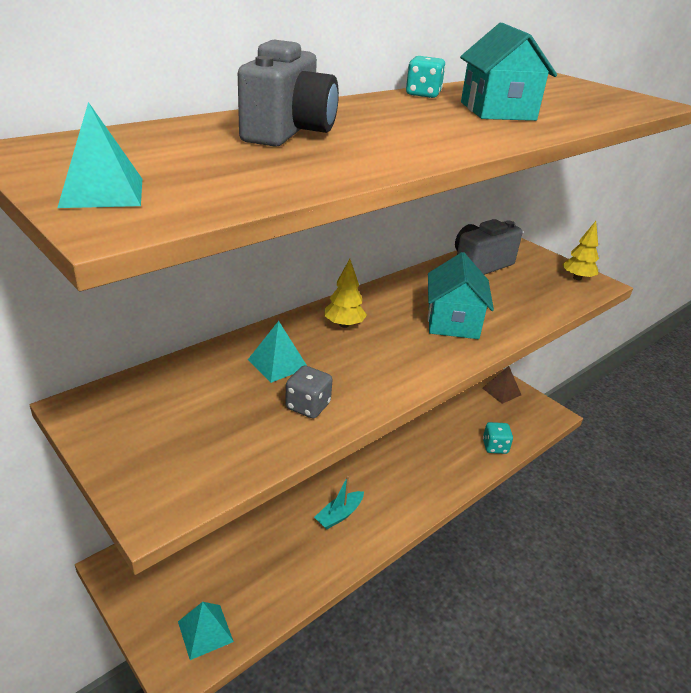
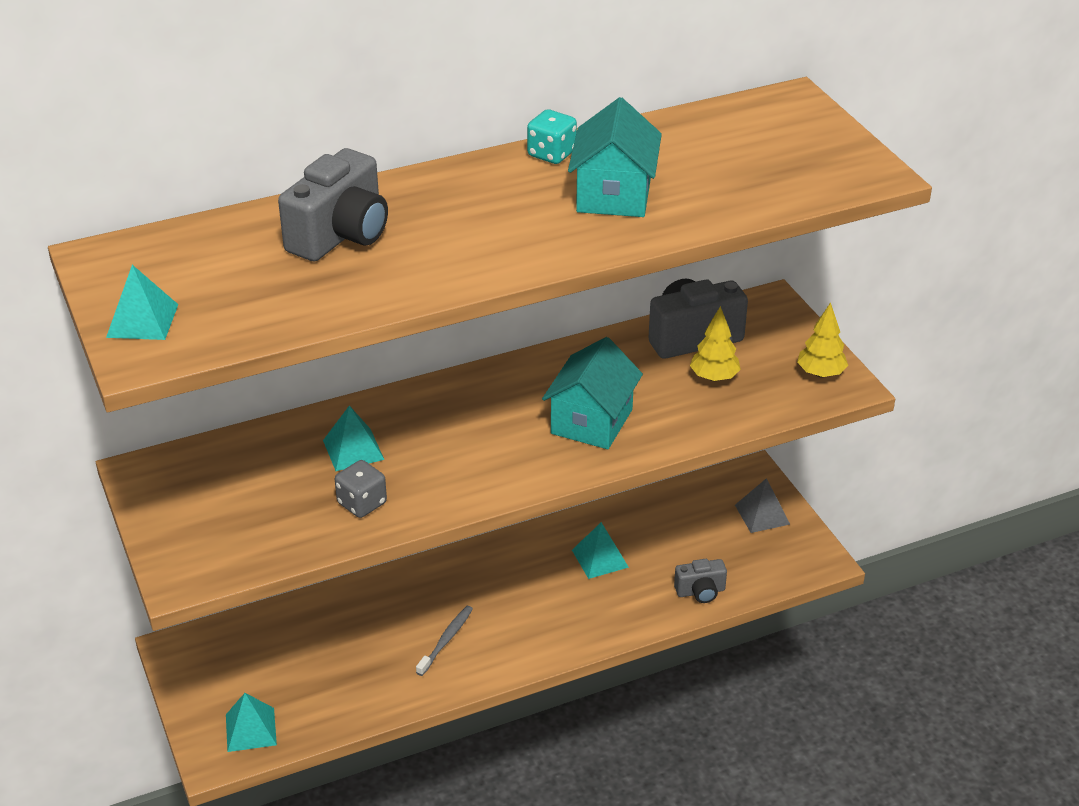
camera: 20 degrees right, 5 degrees up
(339, 515) = (446, 640): turquoise boat -> grey toothbrush
(344, 325) = (454, 409): yellow tree -> yellow tree (714, 377)
(418, 435) = (600, 558): none -> turquoise pyramid
(495, 447) = (700, 592): turquoise dice -> grey camera
(501, 391) = (762, 514): brown pyramid -> grey pyramid

